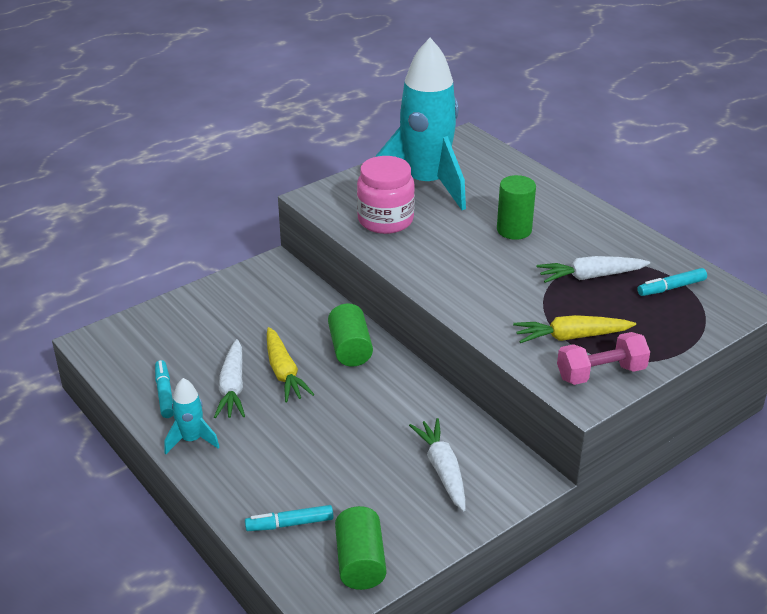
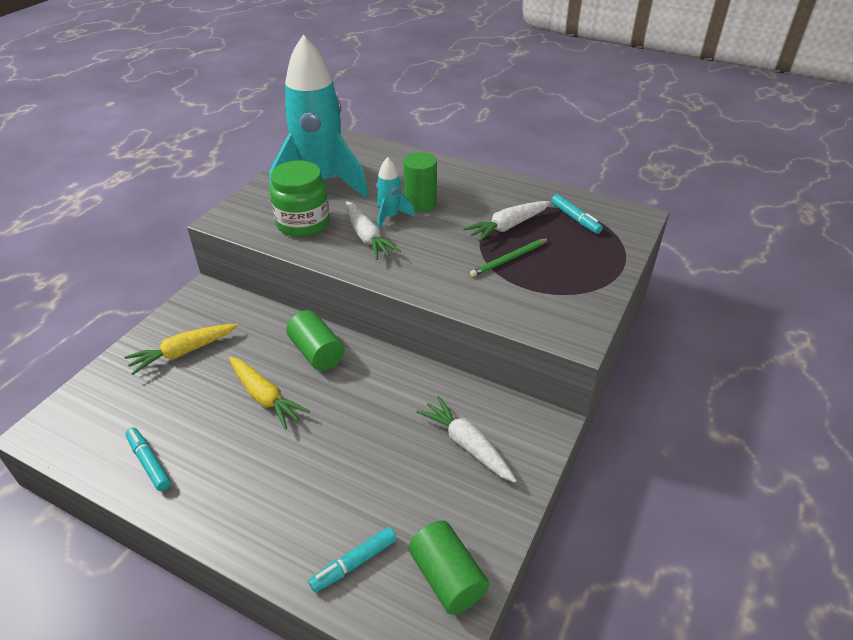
camera: 25 degrees left, 5 degrees up
(191, 440) = (203, 505): turquoise rocket -> turquoise rocket (390, 217)
(232, 388) = (220, 431): white carrot -> white carrot (367, 237)
(385, 220) = (303, 223): pink jar -> green jar
(568, 308) = (509, 259): none -> green pencil
(571, 337) = (528, 284): yellow carrot -> yellow carrot (183, 352)
(600, 373) = (574, 309): pink dumbbell -> none
(671, 288) = (575, 219): turquoise marker -> turquoise marker turned 75 degrees counterclockwise

